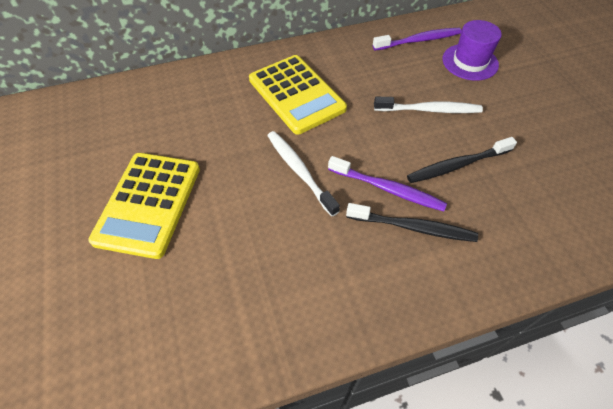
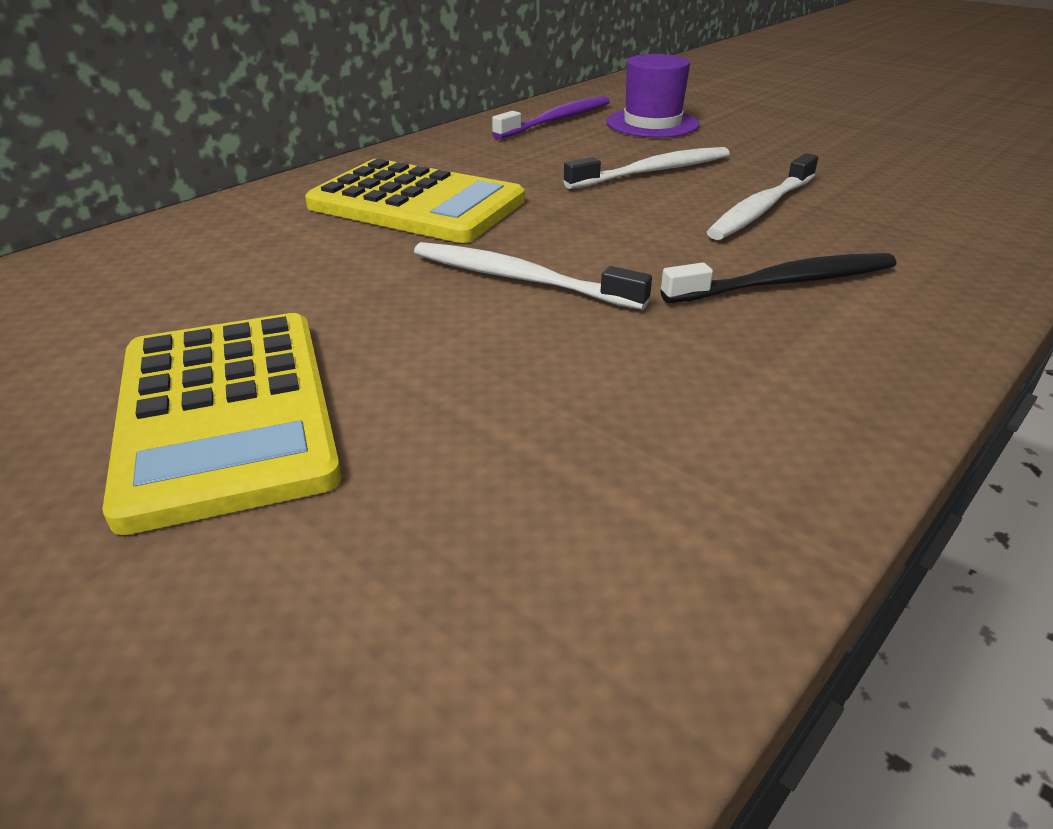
camera: 30 degrees left, 20 degrees down
(388, 189) = (693, 257): purple toothbrush -> none
(457, 165) = (761, 208): black toothbrush -> white toothbrush

